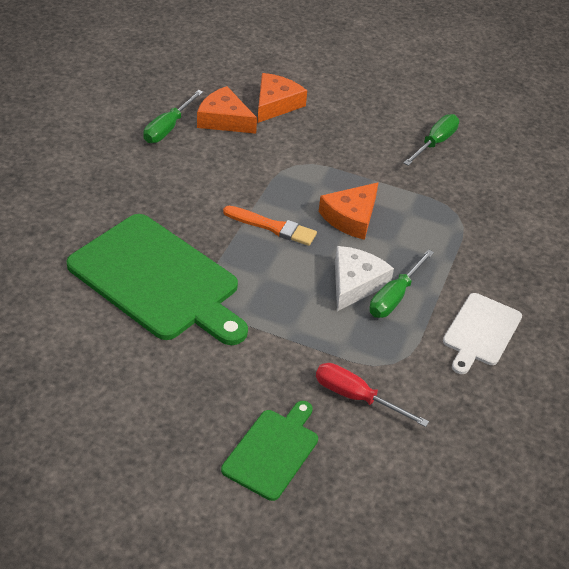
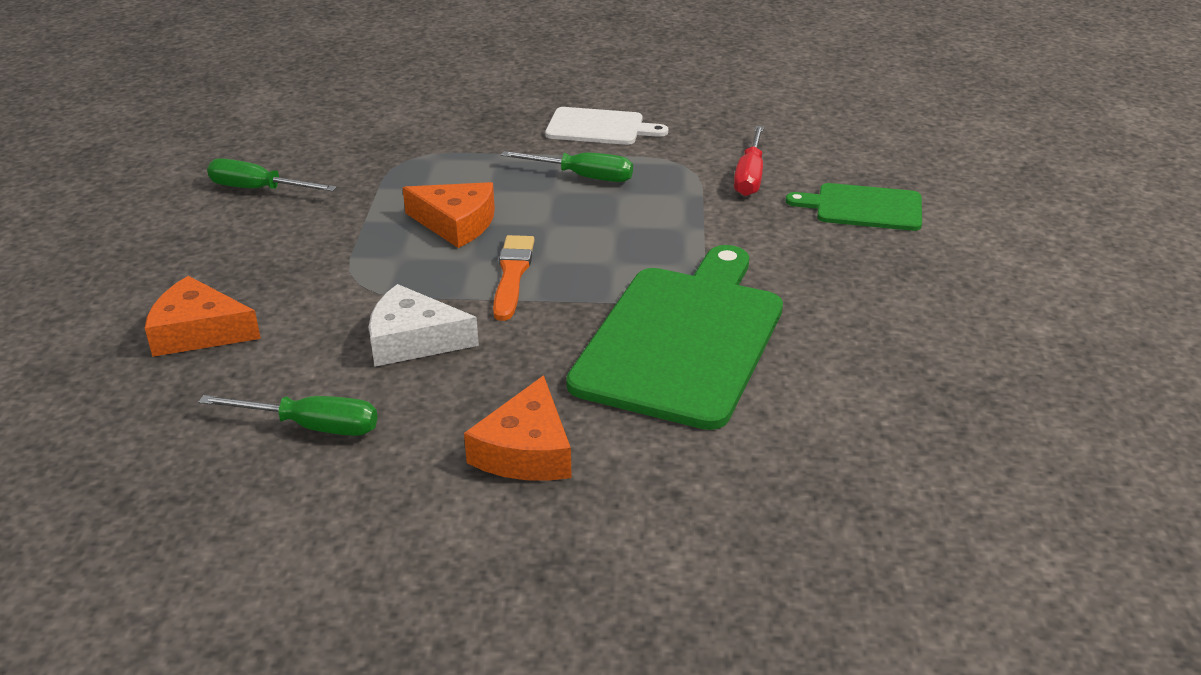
camera: 105 degrees left, 10 degrees down
(224, 119) = (263, 373): orange cheese -> orange cheese (526, 450)
(355, 283) = (579, 202): white cheese -> white cheese (413, 340)

